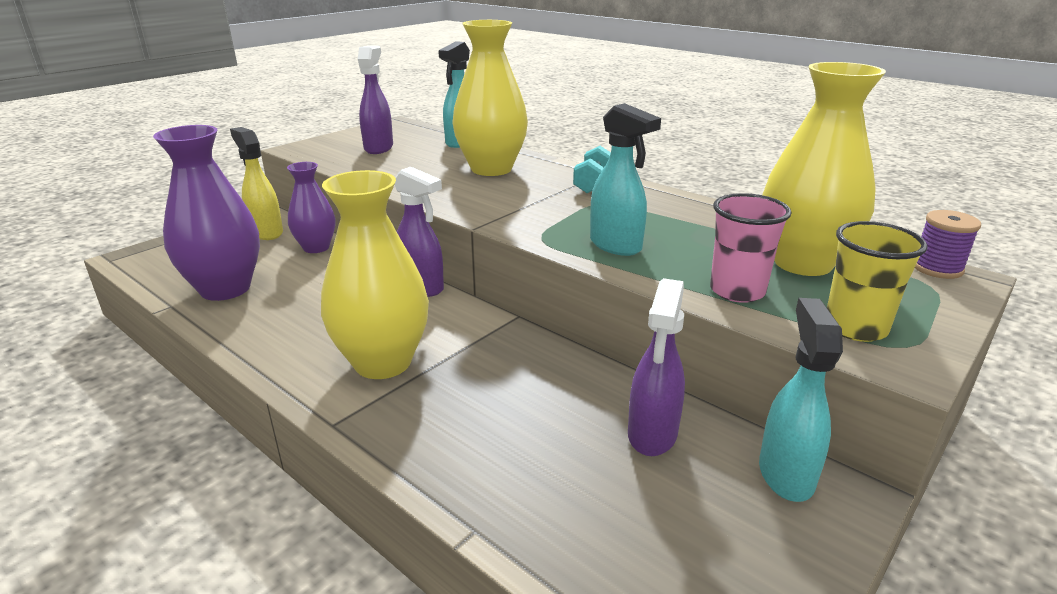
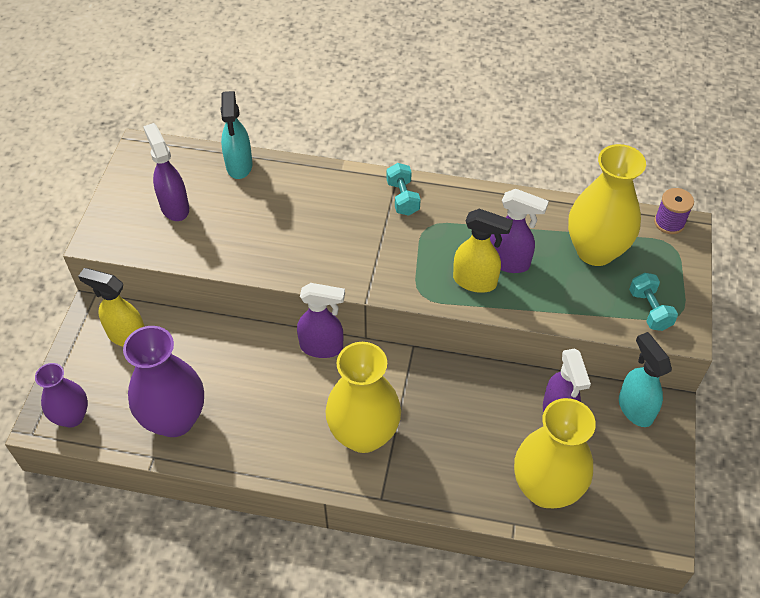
camera: 30 degrees left, 25 degrees up
(316, 247) = (193, 336): purple vase -> purple vase (72, 416)
(491, 169) = (306, 205): yellow vase -> yellow vase (546, 488)
(616, 246) = (475, 281): turquoise spray bottle -> yellow spray bottle
(673, 244) = (509, 262): none -> purple spray bottle
(737, 291) = (574, 301): pink cup -> none
(855, 328) = (649, 310): yellow cup -> turquoise dumbbell

